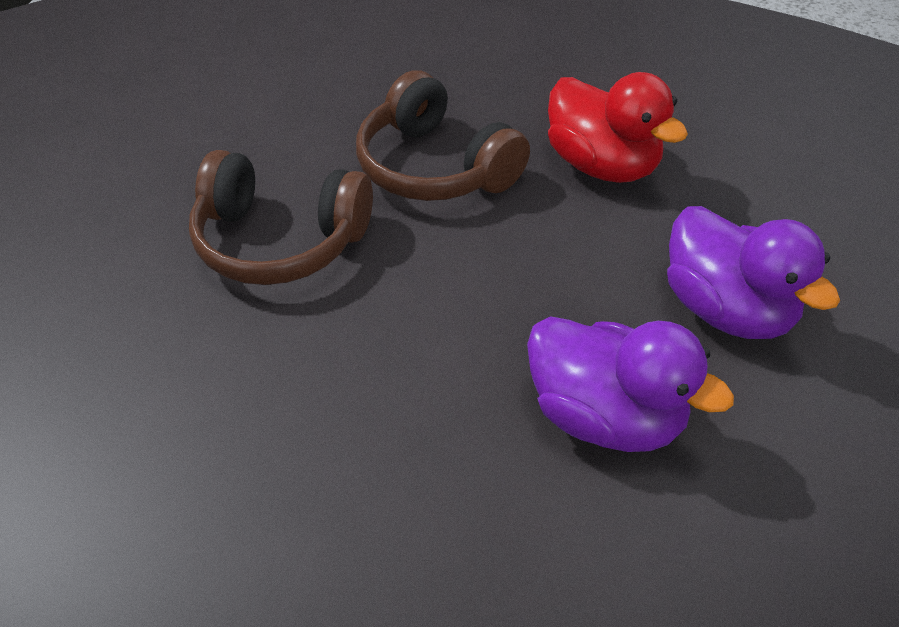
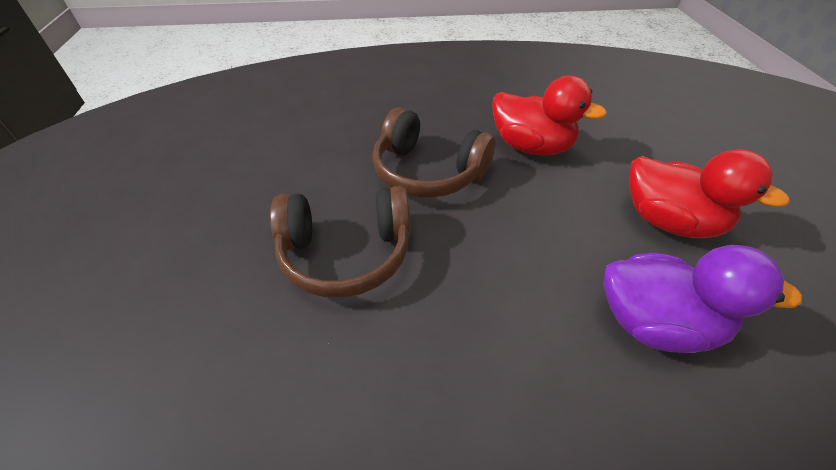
camera: 20 degrees left, 0 degrees up
(726, 310) = (668, 221): purple duck -> red duck

